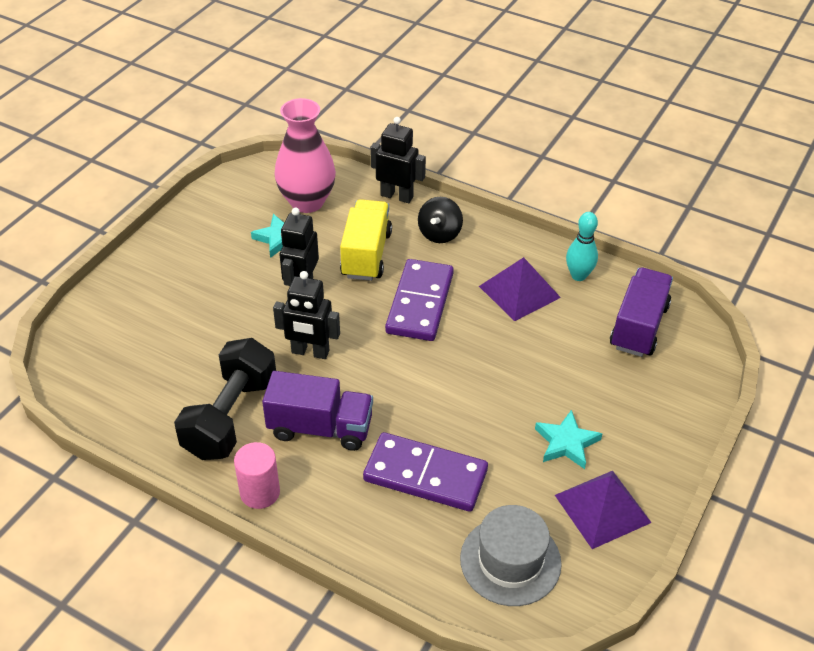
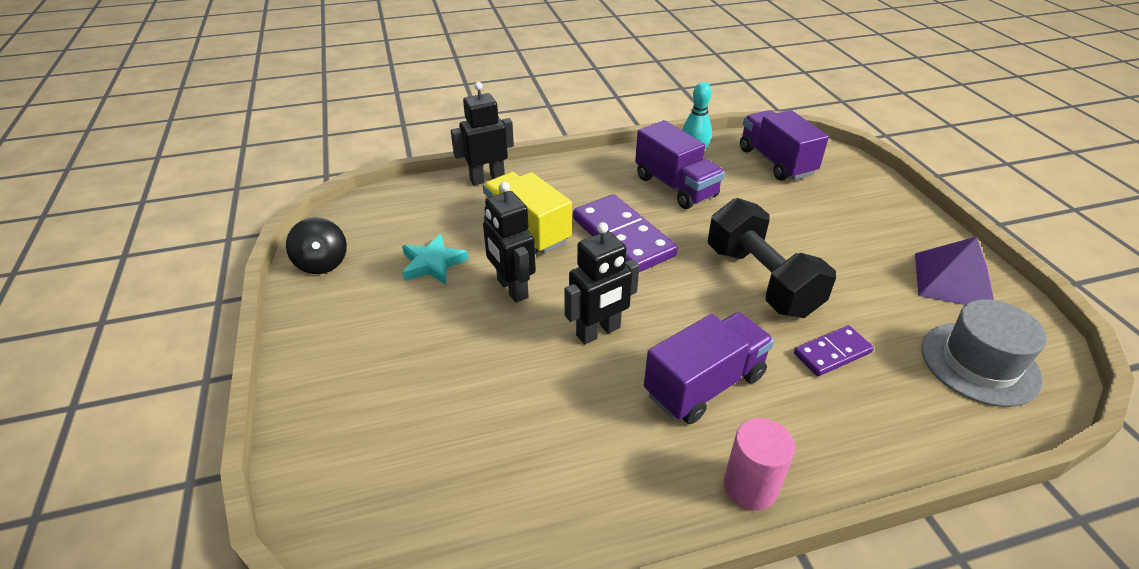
camera: 45 degrees left, 5 degrees down
(231, 417) = (618, 442): black dumbbell -> black dumbbell (761, 280)
(307, 202) = (415, 224): pink vase -> none
(425, 475) = (832, 353): purple domino -> purple domino, size x0.56
(439, 234) = (560, 184): black spinning top -> black spinning top (322, 263)
(519, 291) = (675, 186): purple pyramid -> purple truck
(566, 443) = (864, 257): turquoise star -> none

